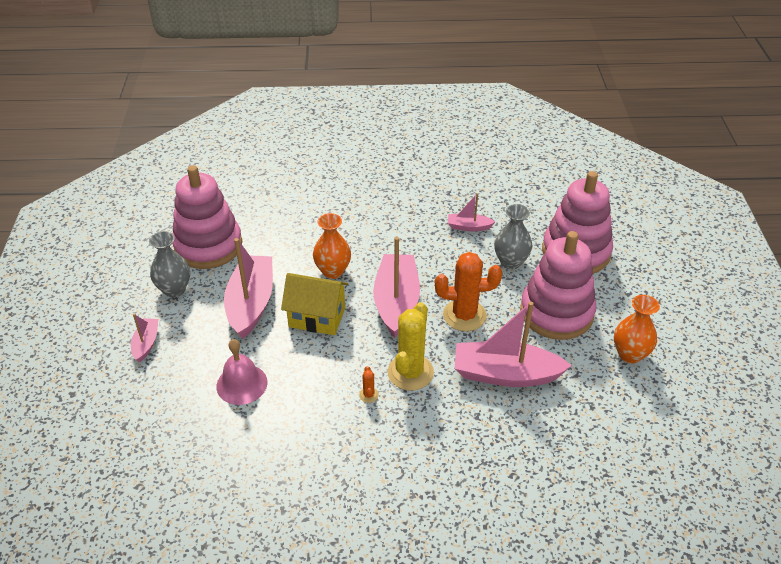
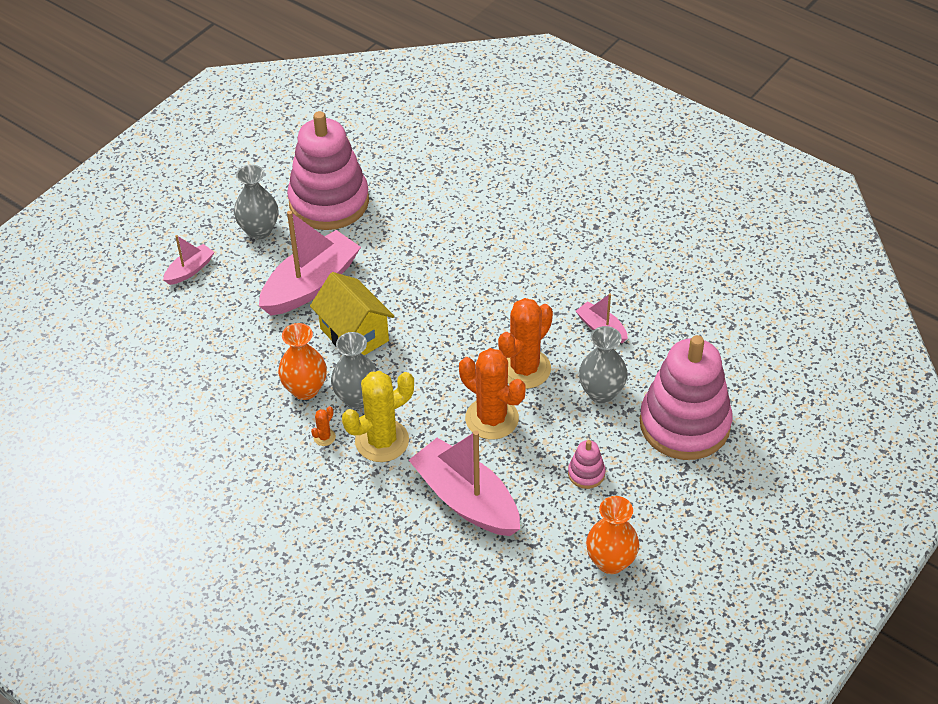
camera: 40 degrees right, 5 degrees up
(242, 384) = (230, 357): pink bell -> none
(333, 271) = (415, 296): orange vase -> orange vase (305, 389)
(363, 356) = (357, 398): none -> grey vase
(396, 302) = (442, 364): pink boat -> none
(450, 275) = (524, 369): none -> orange cactus
(556, 313) = (586, 473): pink stacking toy -> pink stacking toy, size x0.40

